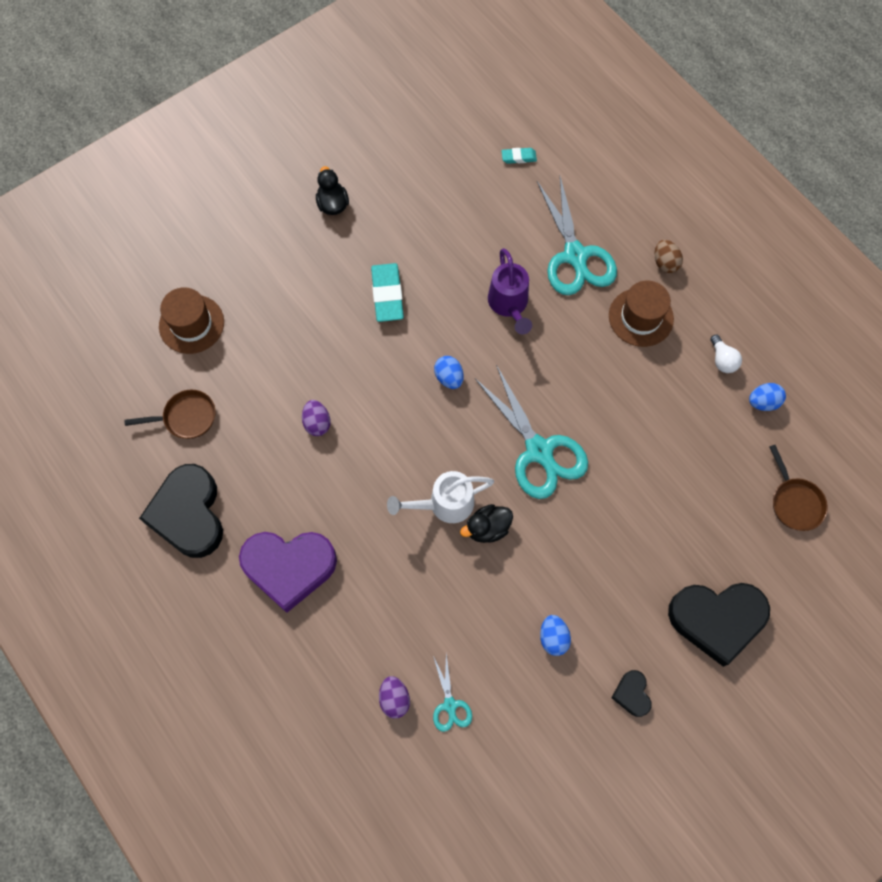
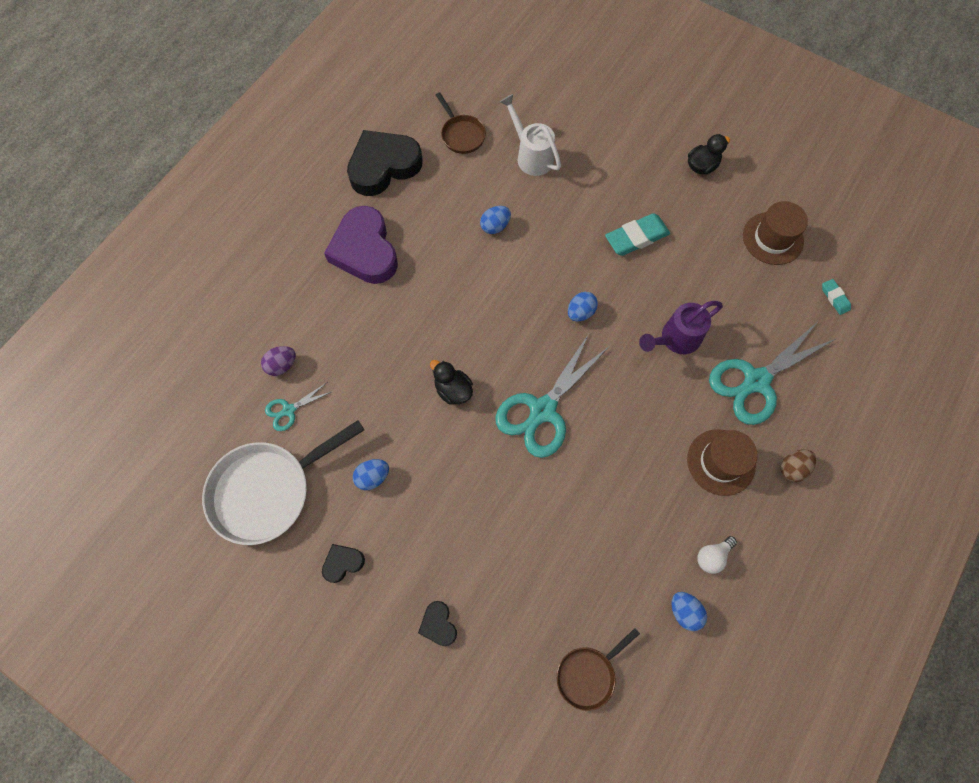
camera: 70 degrees right, 0 degrees up
(191, 324) = (542, 108): brown hat -> brown hat (772, 238)
(317, 423) = (495, 226): purple egg -> blue egg
(444, 504) = (462, 348): white watering can -> white watering can (531, 156)
(532, 751) = (268, 490): none -> white pan
(716, 619) = (438, 624): black heart -> black heart, size x0.45

